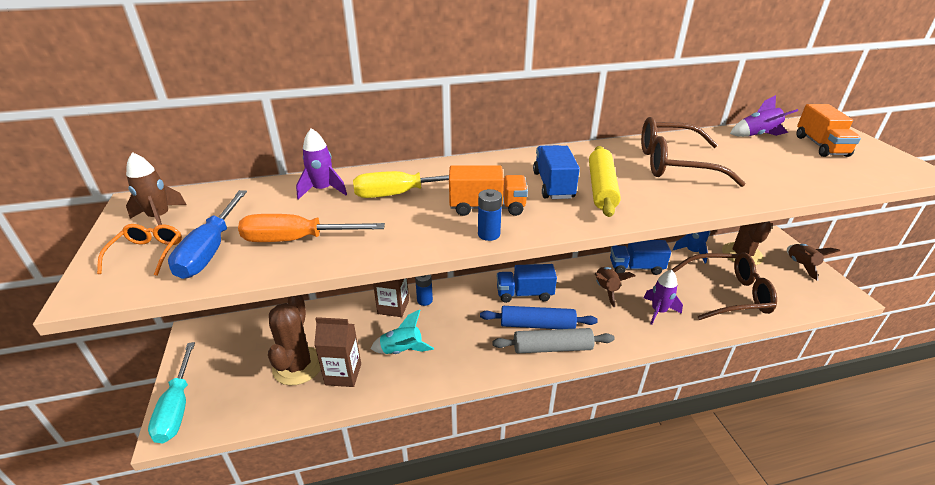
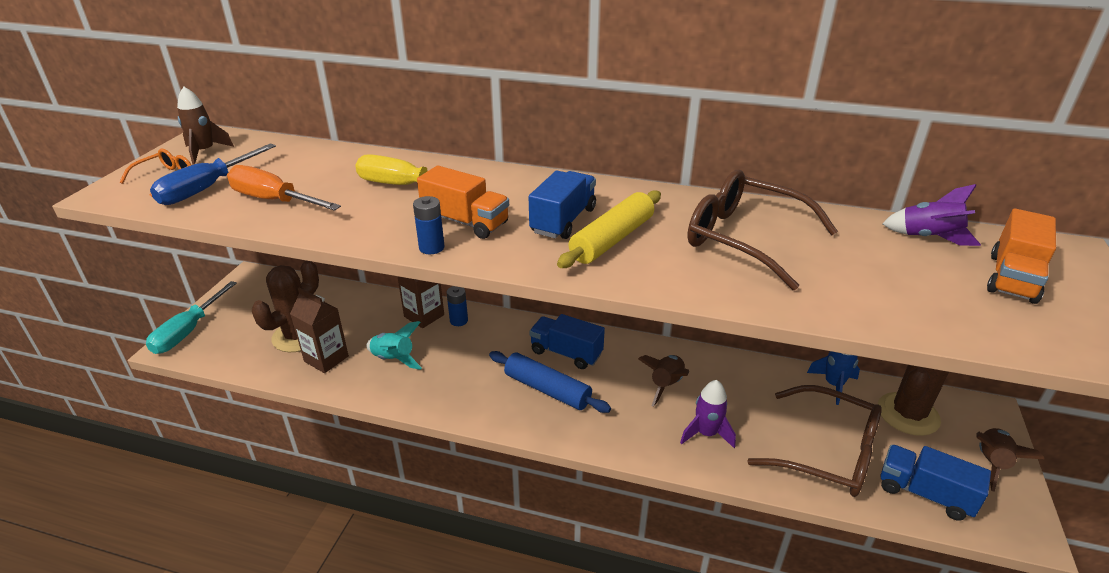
camera: 30 degrees right, 0 degrees up
(323, 190) = (346, 163): purple rocket -> none
(552, 348) = (539, 419): grey rolling pin -> none
(636, 267) = (732, 374): blue truck -> blue truck (924, 493)

